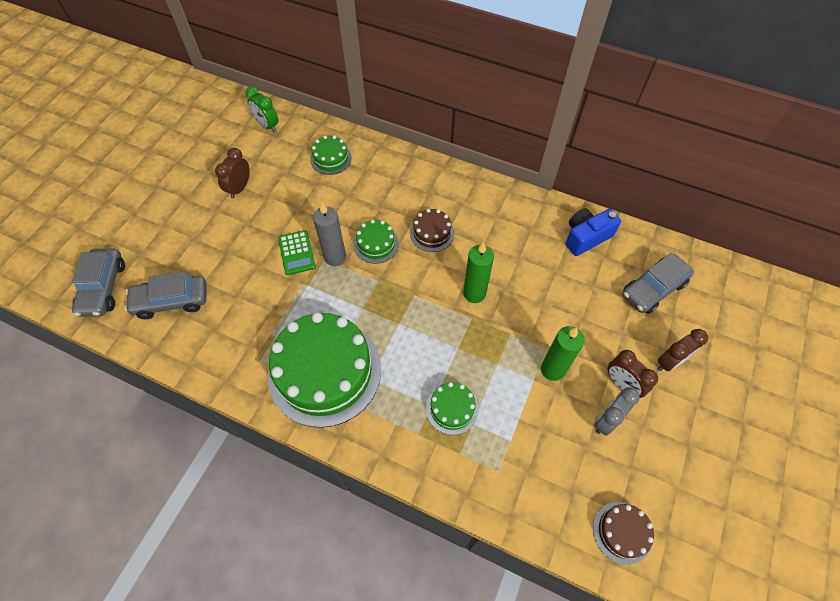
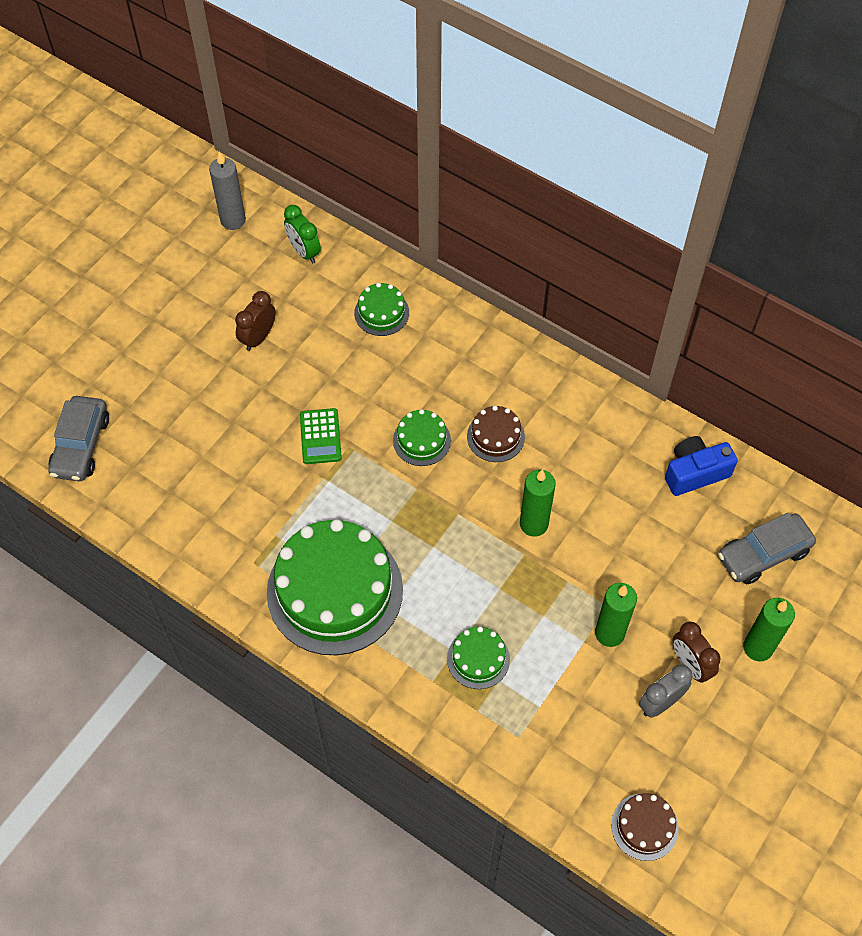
camera: 10 degrees right, 0 degrees up
(171, 301) = (161, 475): grey car -> none
(335, 257) = (367, 450): grey candle -> grey candle (233, 220)
(670, 362) = (758, 647): brown clock -> green candle

